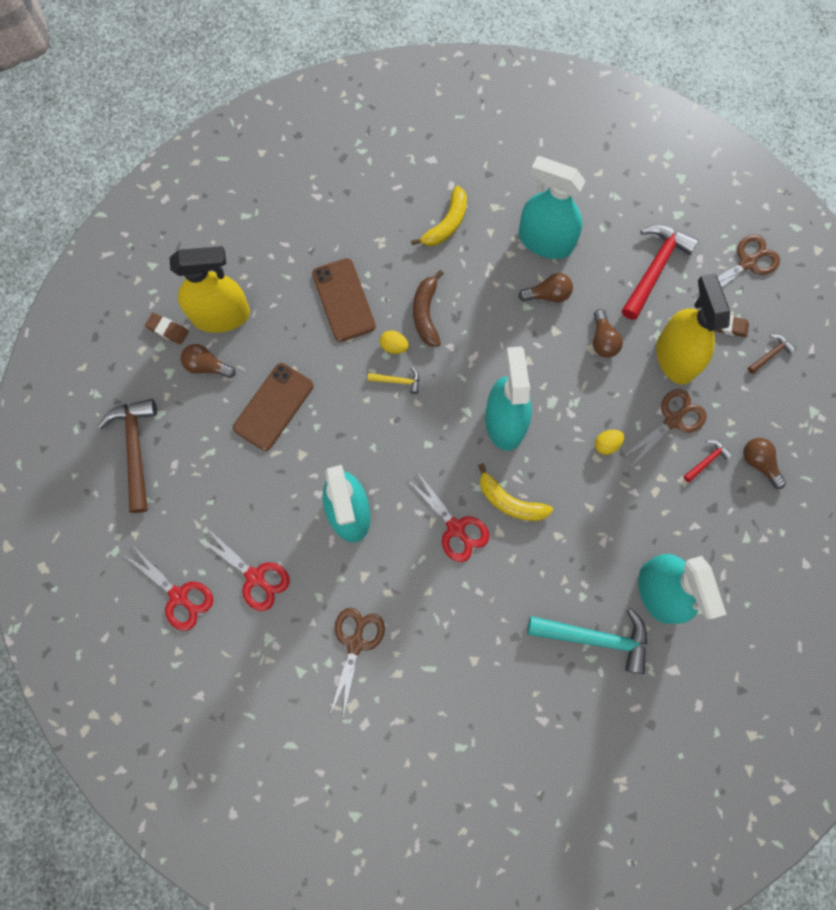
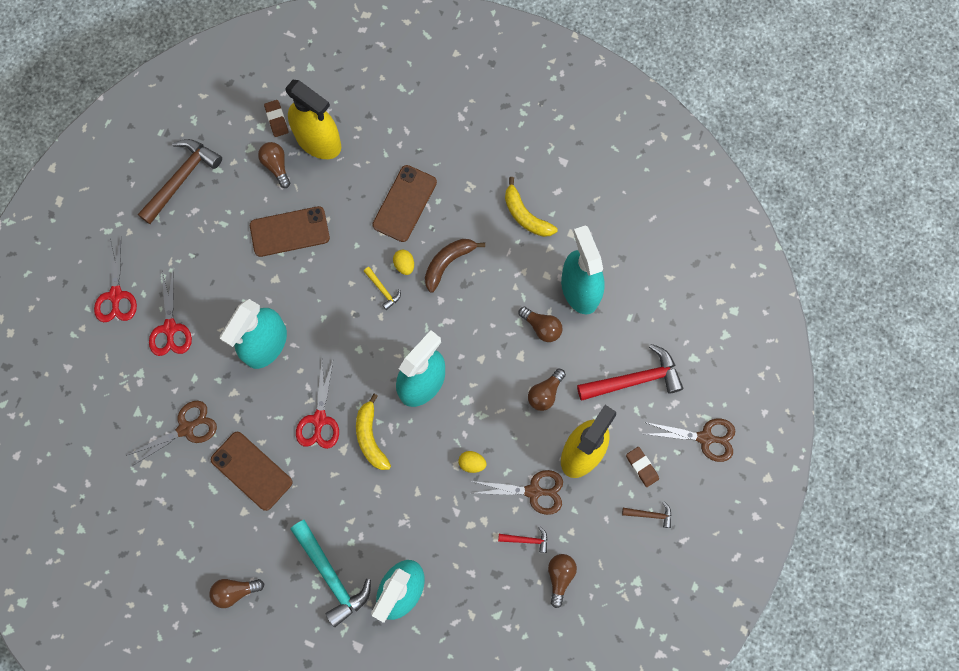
camera: 45 degrees right, 0 degrees up
(445, 622) = (251, 471): none -> brown phone
(446, 224) = (525, 215): yellow banana -> yellow banana turned 60 degrees clockwise
(535, 729) = (235, 591): none -> brown light bulb

